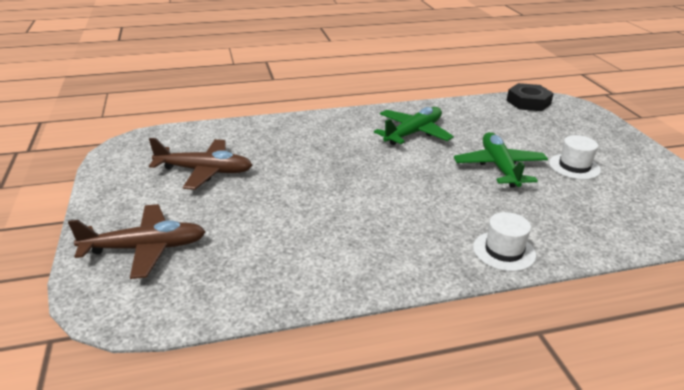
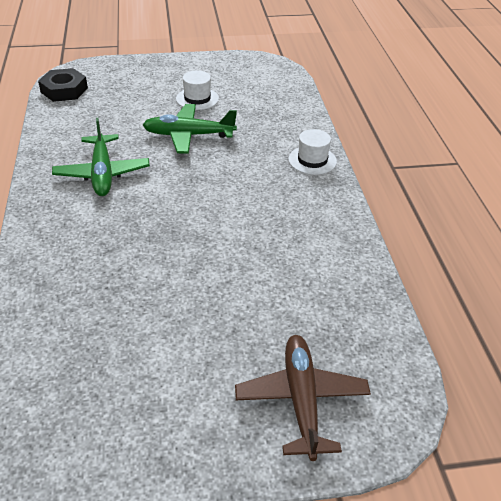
camera: 85 degrees left, 10 degrees up
(205, 171) = (140, 356): brown plane -> none
(413, 133) = (102, 173): green plane -> green plane turned 150 degrees counterclockwise

